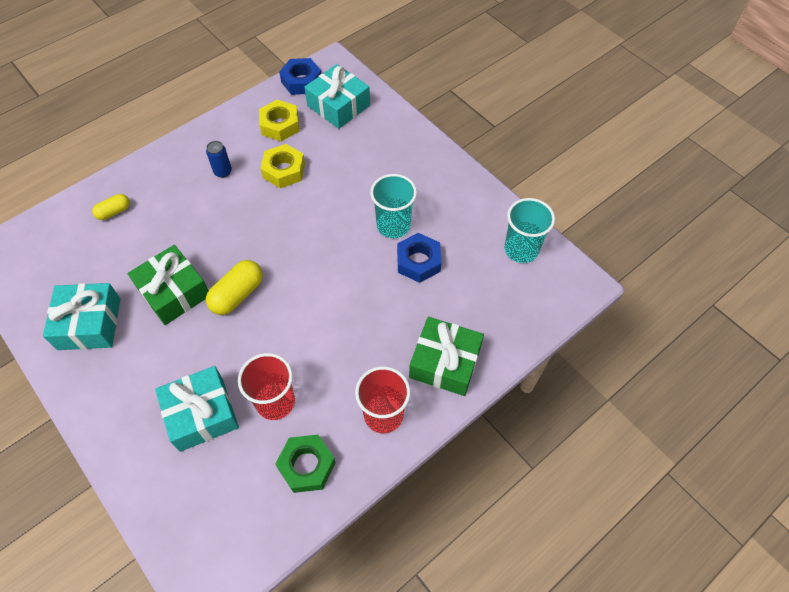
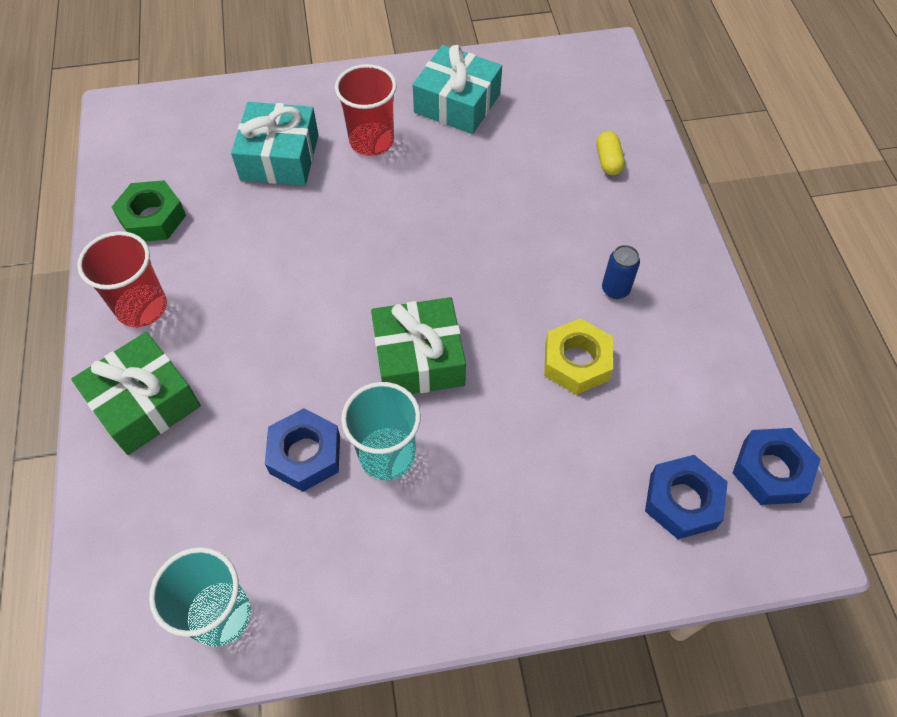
camera: 120 degrees right, 0 degrees up
(174, 292) = (448, 180): green gift -> green gift (419, 358)
(237, 294) = (402, 235): yellow capsule -> none
(275, 402) = (241, 219): red cup -> red cup (371, 141)
(280, 125) = (676, 395): yellow nut -> none
(338, 106) = (682, 501): turquoise gift -> blue nut

